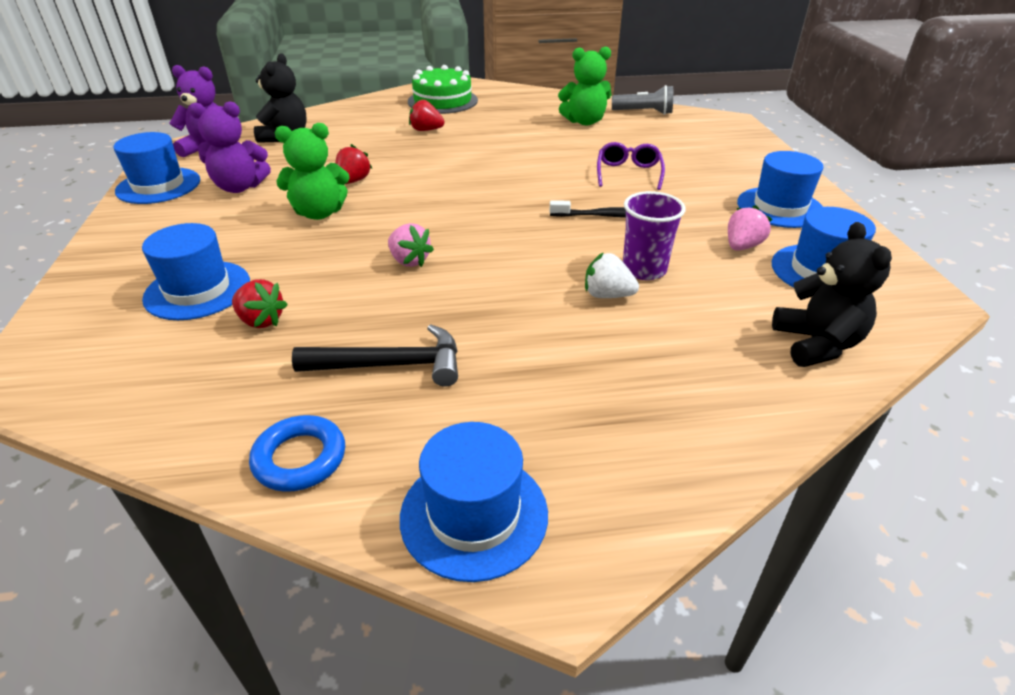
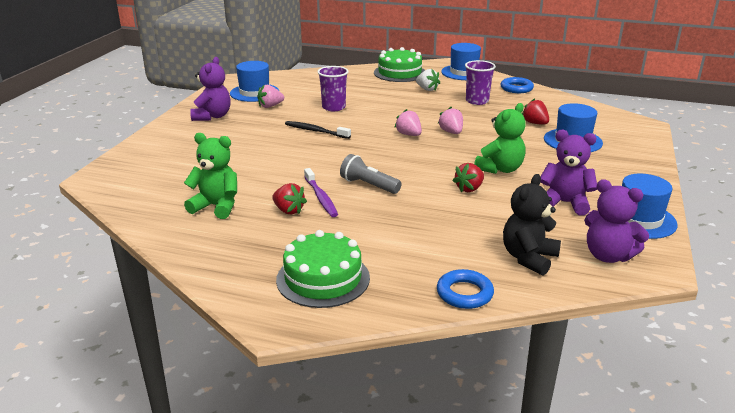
camera: 155 degrees left, 10 degrees down
(319, 213) = (500, 169): green teddy bear -> green teddy bear turned 120 degrees clockwise
(335, 110) = (464, 293): none -> blue ring
(391, 365) = (477, 101): black hammer -> purple cup
(426, 130) = (376, 232): red strawberry -> red strawberry (288, 210)
(472, 241) = (409, 134): none -> pink strawberry
(502, 144) = (321, 198): none -> purple toothbrush
(607, 295) = (364, 103): white strawberry -> white strawberry (427, 89)
(628, 173) = (261, 152): purple glasses -> none
(644, 112) = (145, 204): grey flashlight -> grey flashlight (368, 185)
(646, 446) = (399, 73): none -> green cake
(780, 207) = (212, 116): blue hat -> purple teddy bear
(816, 344) = (304, 78): black teddy bear -> none

